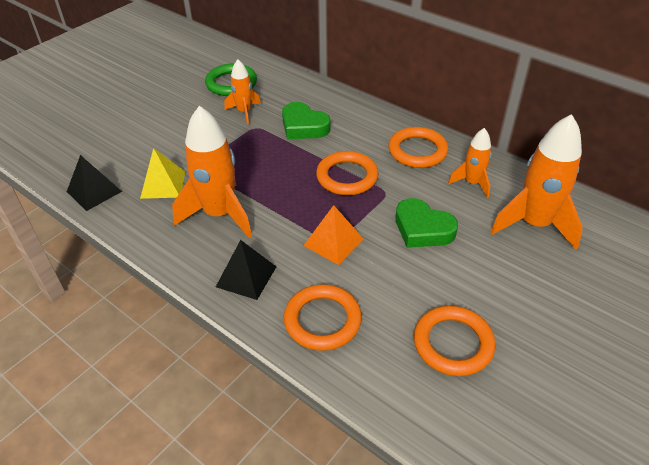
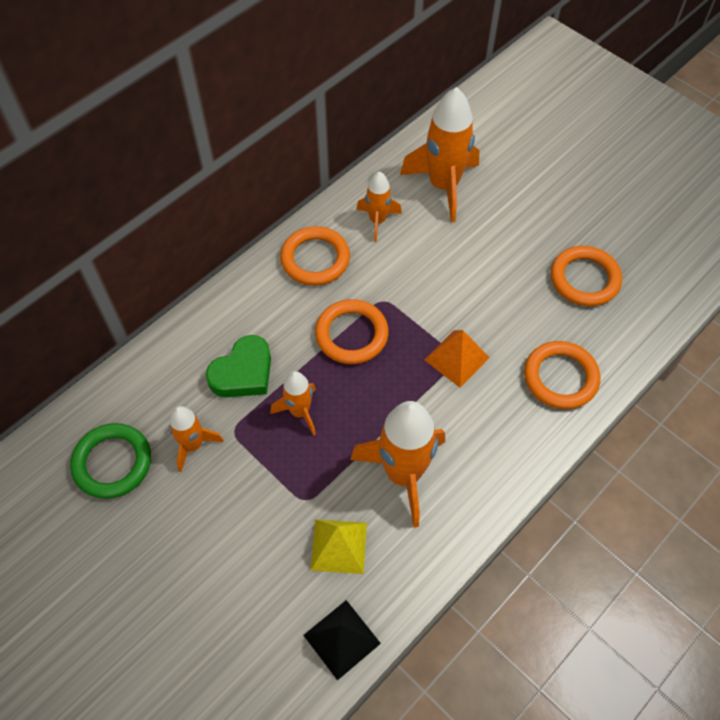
camera: 85 degrees left, 15 degrees up
(246, 276) = (503, 445): black pyramid -> none
(273, 156) = (300, 412): none -> orange rocket
(422, 229) = (443, 276): green heart -> none

